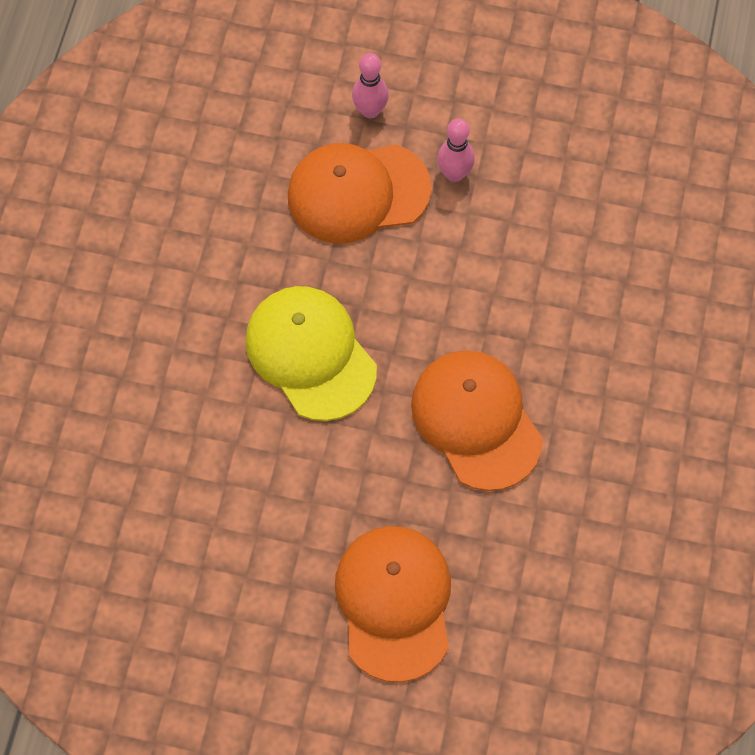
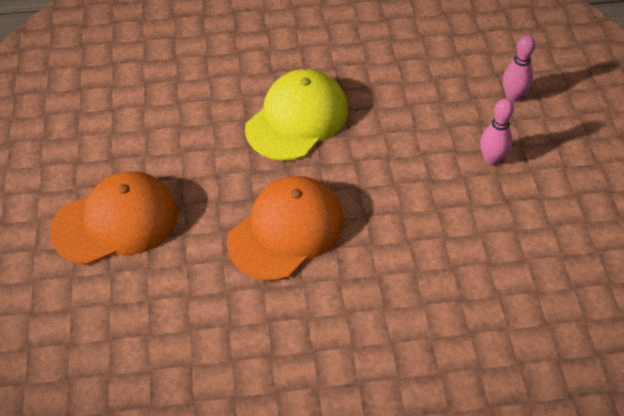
camera: 70 degrees right, 15 degrees down
(358, 193) = (441, 108): orange cap -> none

